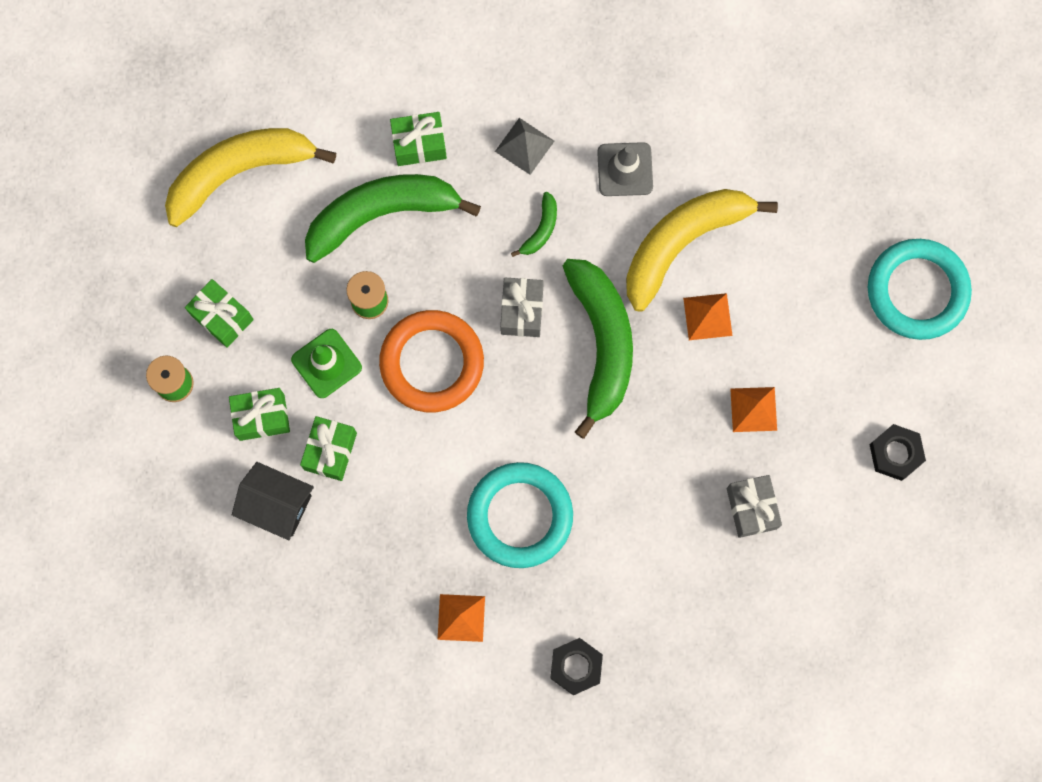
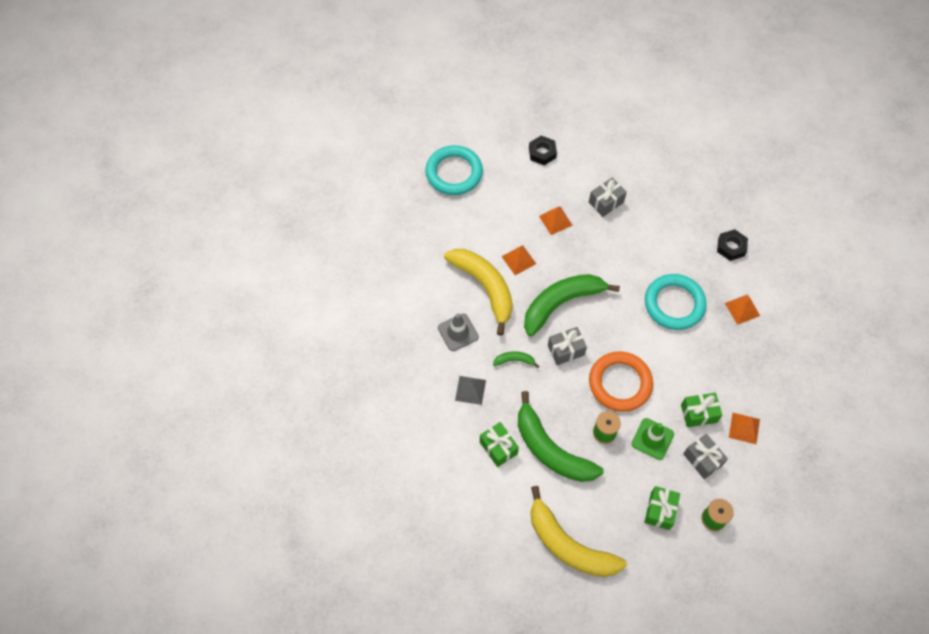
camera: 115 degrees left, 15 degrees down
(262, 417) = (702, 459): green gift -> grey gift
(277, 504) = (744, 428): black house -> orange pyramid
(682, 243) = (485, 287): yellow banana -> yellow banana turned 150 degrees counterclockwise

